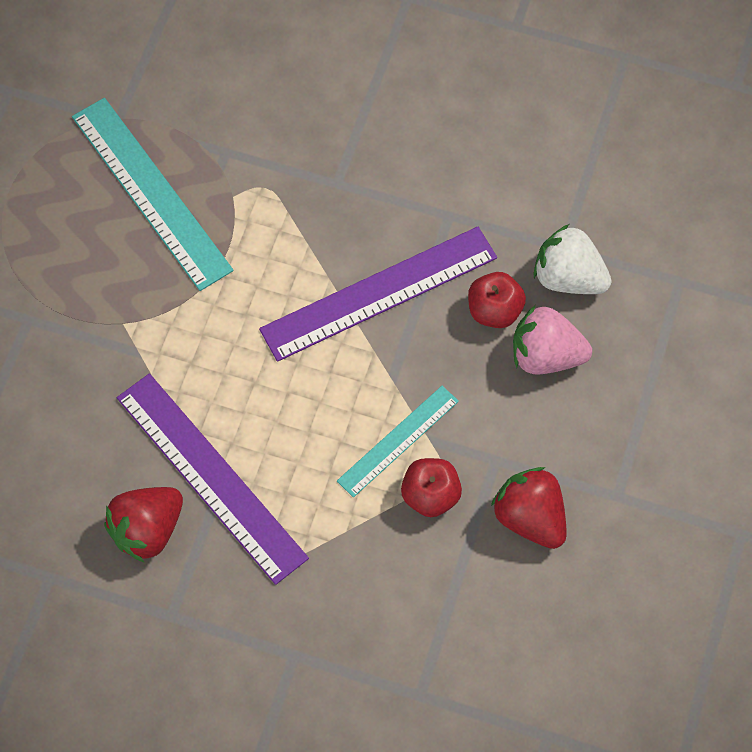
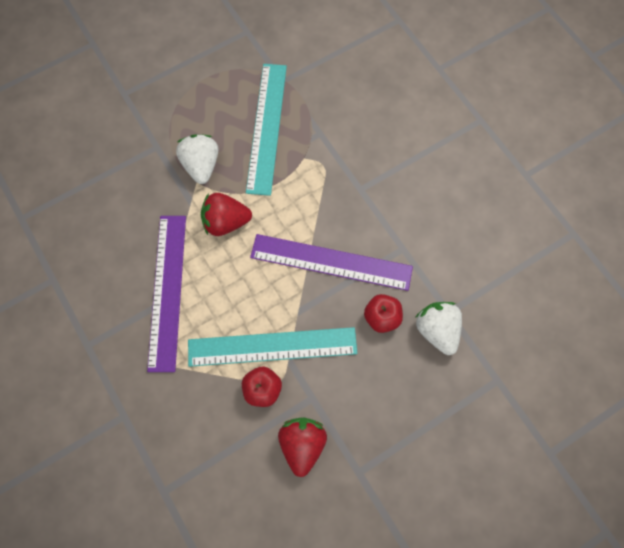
camera: 40 degrees right, 5 degrees up
(110, 299) = (201, 165): none -> white strawberry
(147, 530) = (115, 293): red strawberry -> red strawberry (226, 222)
(398, 441) = (272, 347): turquoise ruler -> turquoise ruler, size x1.73
(546, 356) = (388, 363): pink strawberry -> none

